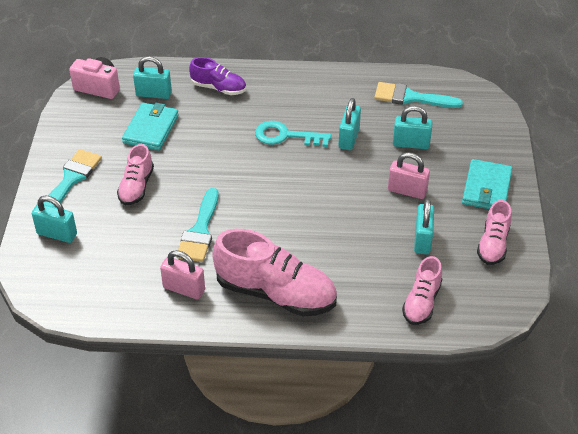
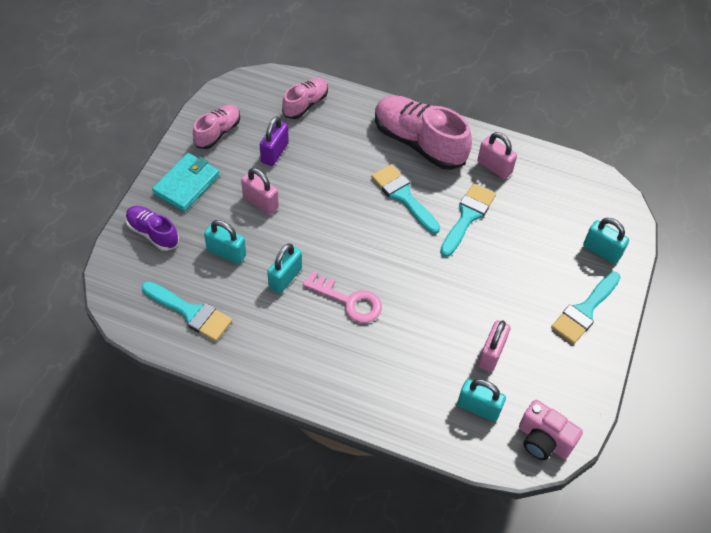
camera: 165 degrees left, 10 degrees up
(136, 187) = (519, 282): pink shoe -> none
(151, 129) = (491, 354): turquoise wallet -> pink padlock
(218, 88) = (400, 394): purple shoe -> purple shoe (153, 233)
(272, 233) = (403, 196): none -> turquoise brush
(285, 136) = (349, 301): turquoise key -> pink key
(422, 240) = (275, 153): turquoise padlock -> purple padlock

